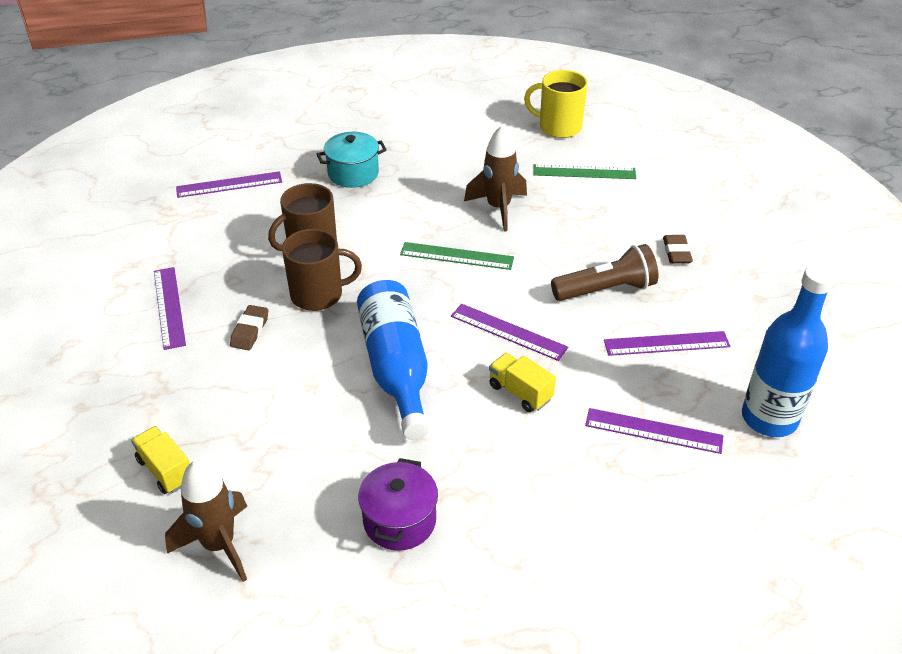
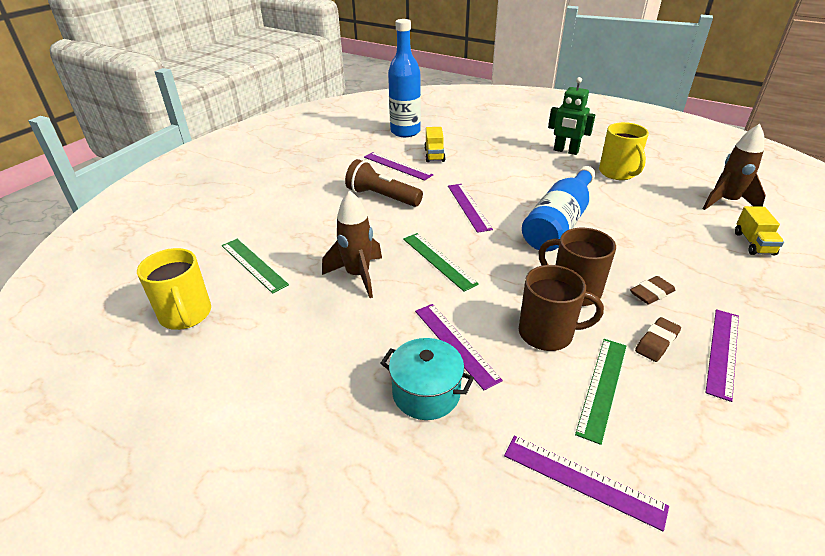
camera: 135 degrees left, 5 degrees down
(247, 234) = (602, 387): none -> green ruler
(399, 520) = (618, 173): purple pot -> yellow mug
(514, 531) = (565, 151): none -> green robot
(520, 392) = (500, 183): yellow truck -> yellow truck (434, 155)
(653, 431) = (459, 148): purple ruler -> purple ruler (456, 344)
(676, 252) = (311, 192): brown eraser -> brown eraser (656, 342)

